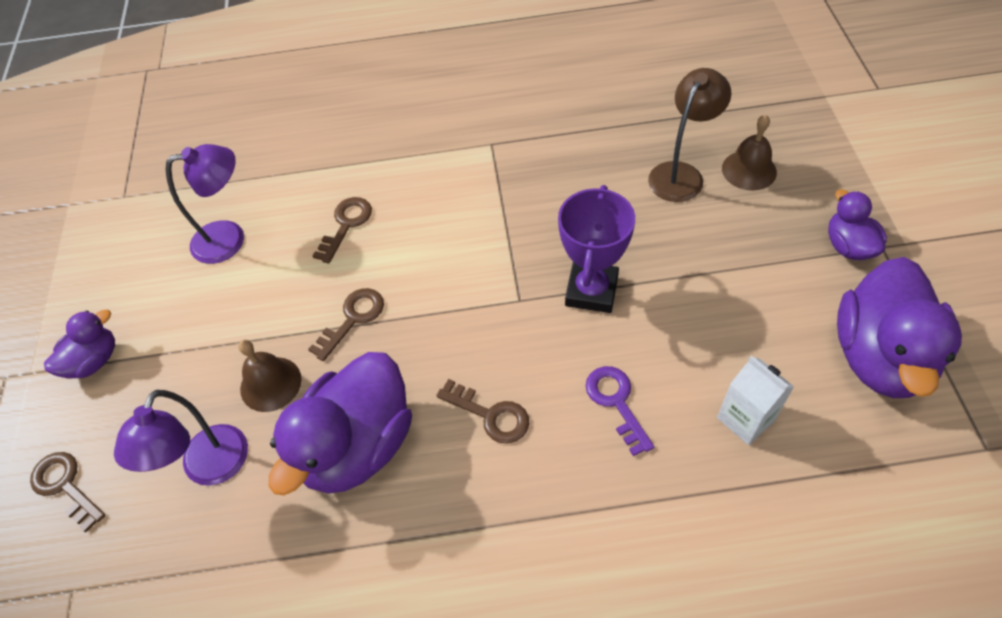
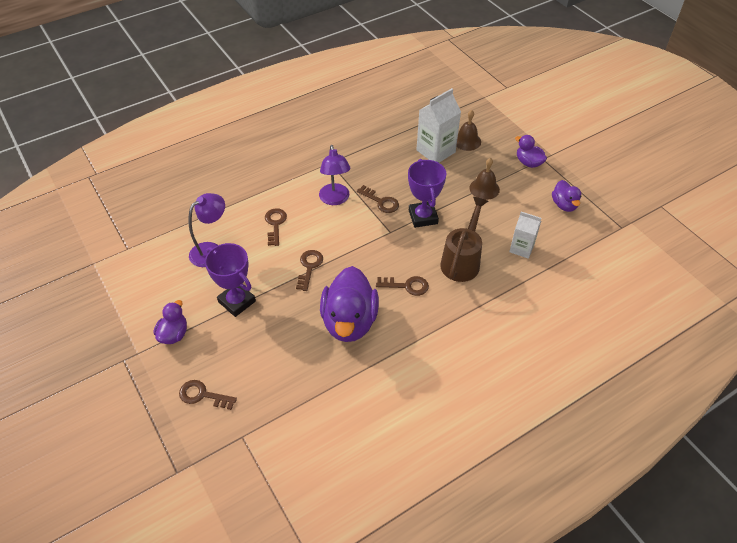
camera: 30 degrees left, 5 degrees down
(209, 469) = (278, 358): purple lamp -> purple lamp (335, 199)
(212, 339) = (237, 301): none -> purple trophy
(270, 384) = (285, 310): brown bell -> brown bell (484, 188)
(535, 239) = (381, 202): none -> brown key
(616, 402) = (462, 261): purple key -> brown watering can
(681, 174) = (435, 151): brown lamp -> white carton
(880, 356) = (564, 205): purple duck -> purple duck, size x0.52

